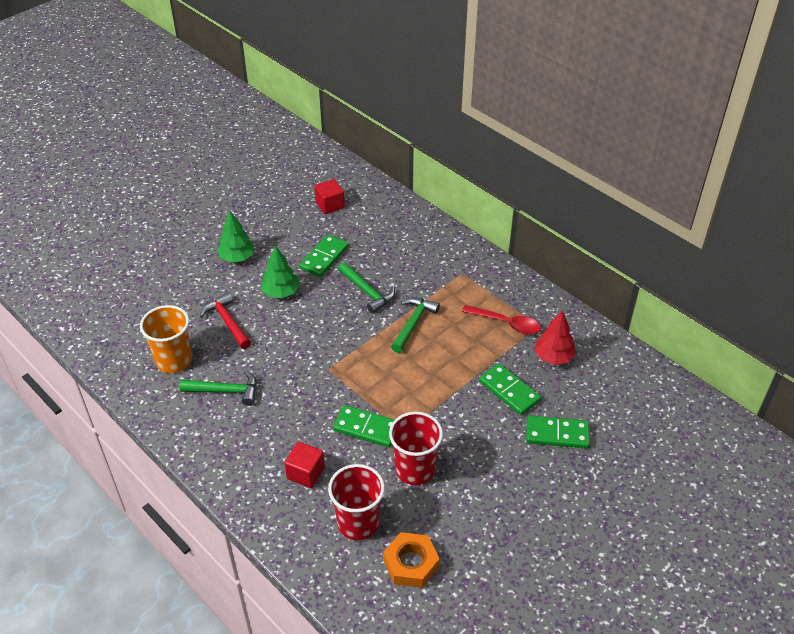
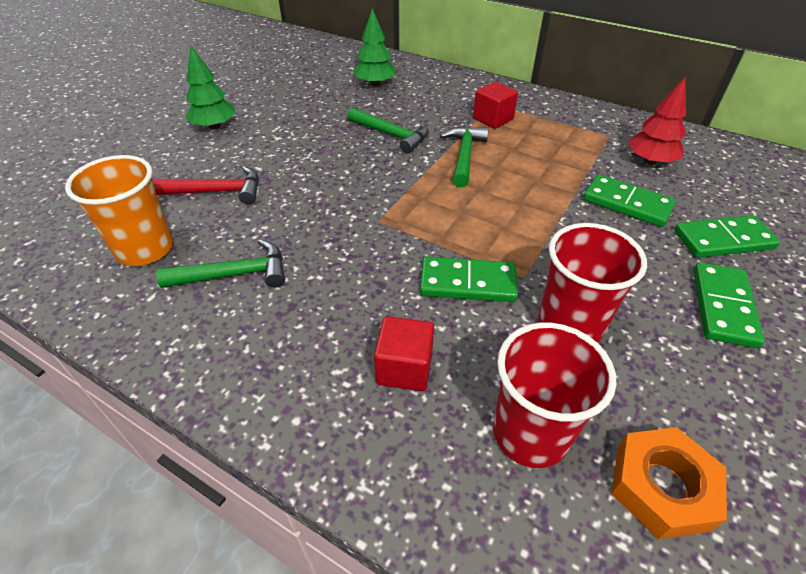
camera: 15 degrees left, 0 degrees up
(227, 322) = (218, 191): red hammer -> red hammer turned 135 degrees clockwise
(281, 292) = (282, 151): green tree -> green tree (375, 84)
(324, 258) = (325, 112): green domino -> green domino (723, 307)
(330, 205) = (313, 70): red cube -> red cube (493, 119)
(506, 323) = (573, 139): red spoon -> none

